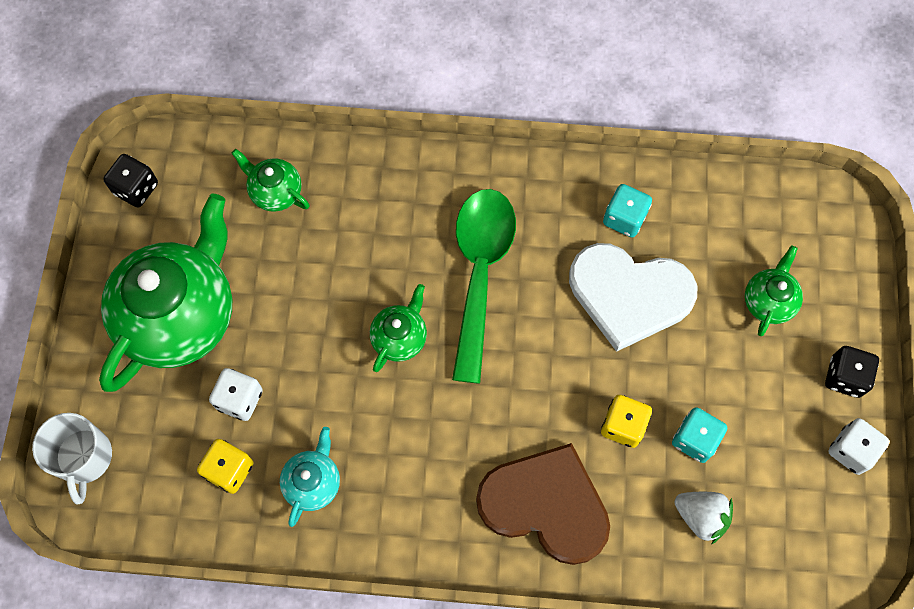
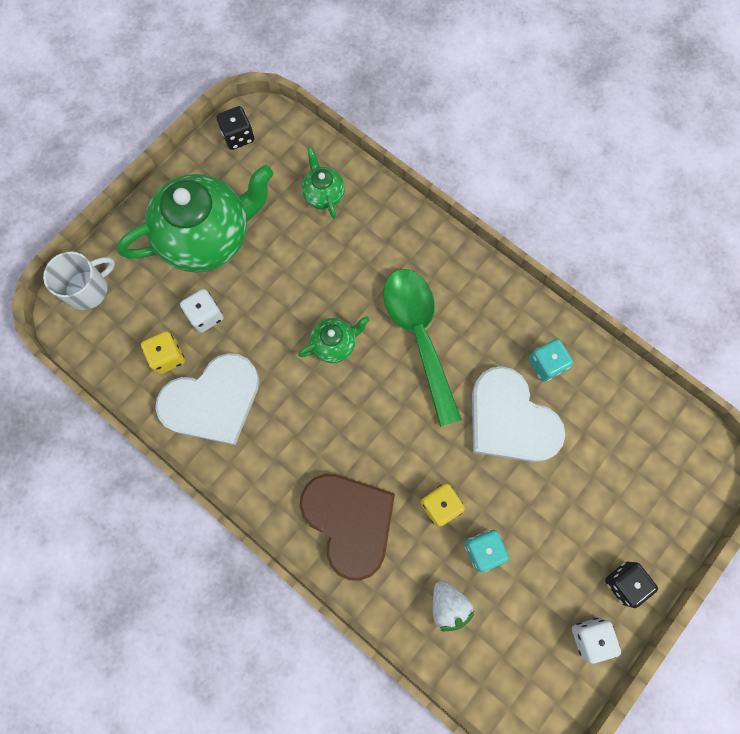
camera: 35 degrees right, 5 degrees up
(84, 458) = (88, 289): white mug -> white mug turned 150 degrees counterclockwise
(313, 482) = (212, 401): turquoise teapot -> white heart
(480, 272) = (419, 336): green spoon -> green spoon turned 60 degrees counterclockwise
(768, 301) = (607, 491): green teapot -> none

